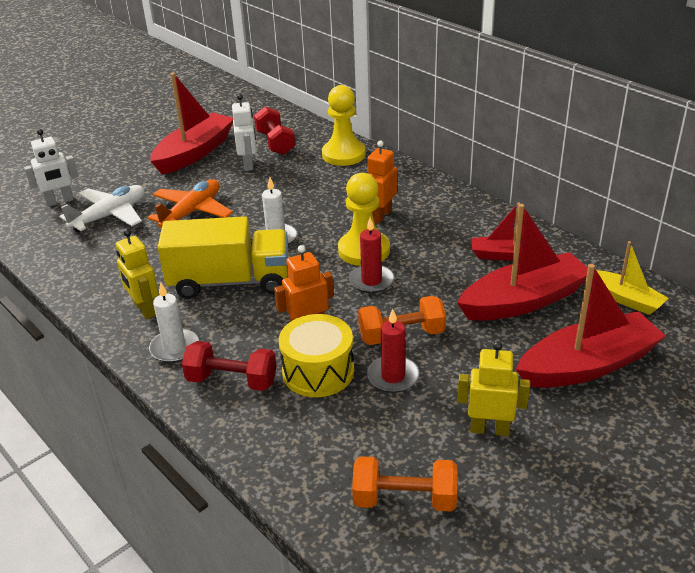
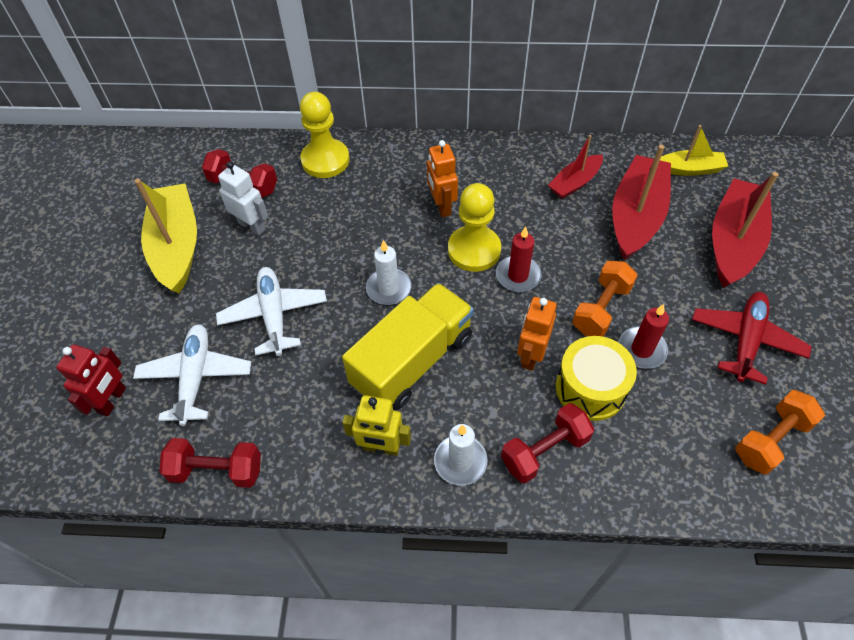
camera: 45 degrees left, 20 degrees up
(54, 262) = (217, 470): none -> red dumbbell
(60, 201) = (112, 400): white robot -> red robot
(192, 212) = (274, 315): orange plane -> white plane
(194, 153) = (177, 246): red boat -> yellow boat
(489, 429) = (745, 341): yellow robot -> red plane

